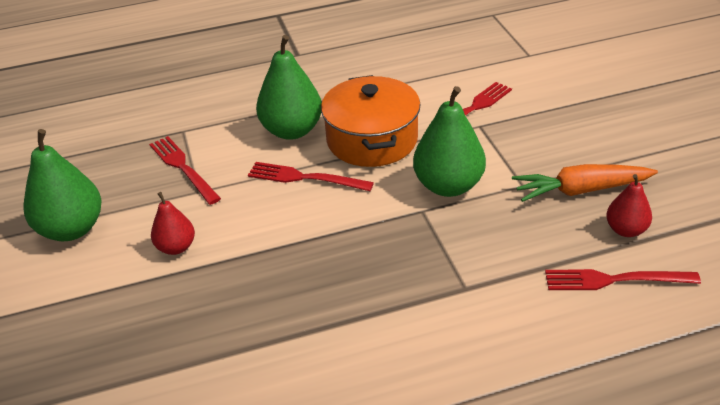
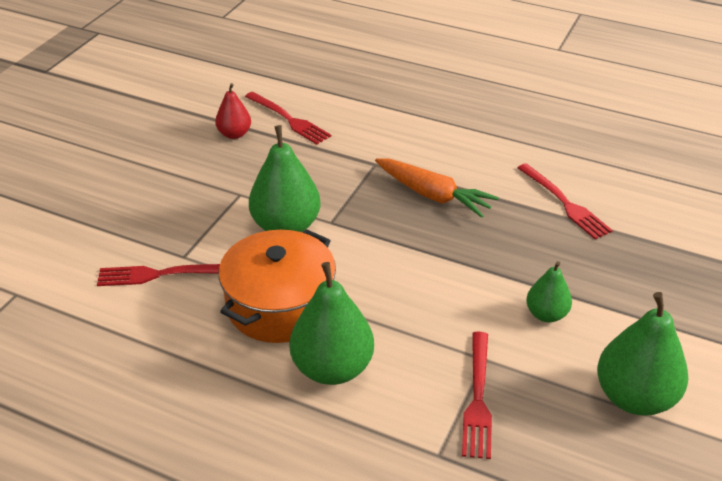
camera: 140 degrees left, 0 degrees up
(176, 247) = (546, 314): red pear -> green pear
(304, 178) = (381, 308): red fork -> red fork (565, 204)
(580, 190) = (213, 168): orange carrot -> orange carrot (433, 195)

